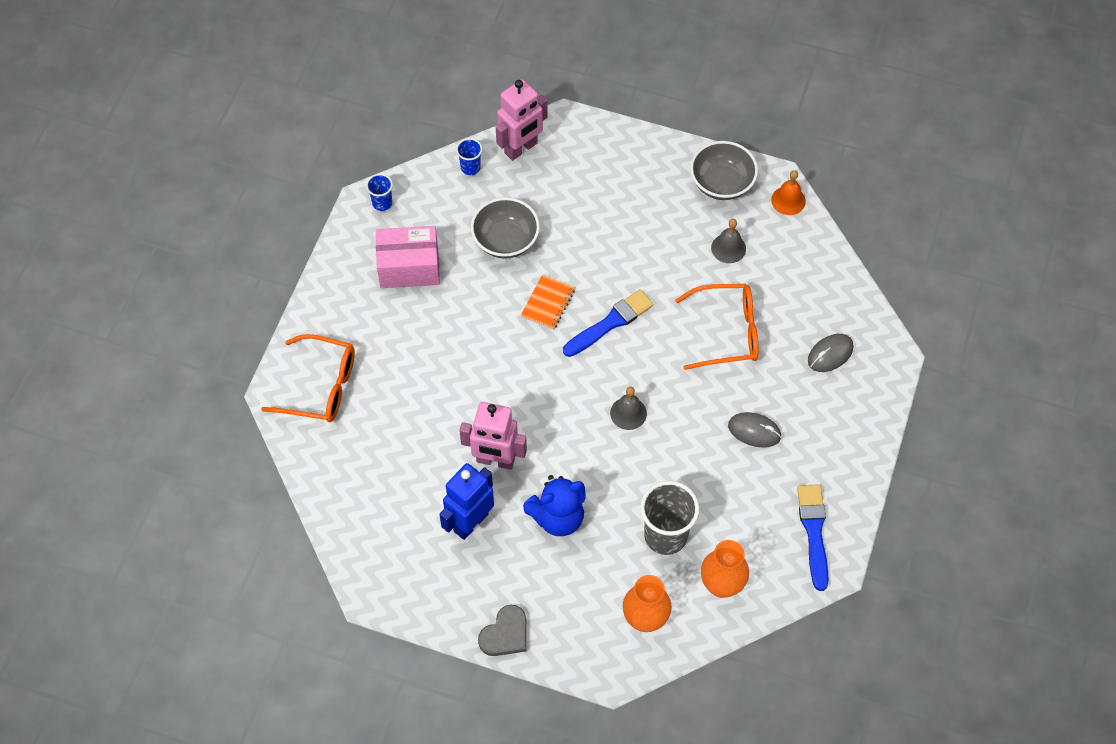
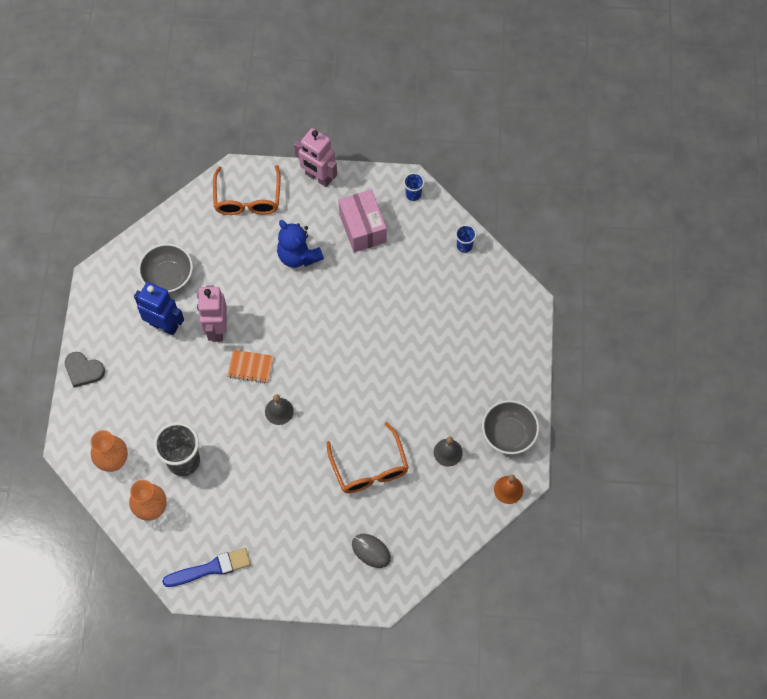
camera: 75 degrees right, 5 degrees up
(505, 240) = (406, 287): grey bowl -> grey bowl (168, 277)
(521, 148) = (494, 277): pink robot -> pink robot (318, 177)
(548, 303) = (358, 331): orange notebook -> orange notebook (250, 367)
(558, 517) = (181, 382): blue teddy bear -> blue teddy bear (298, 256)
(610, 323) = (354, 380): blue brush -> none
(754, 431) = (286, 506): grey mouse -> none

